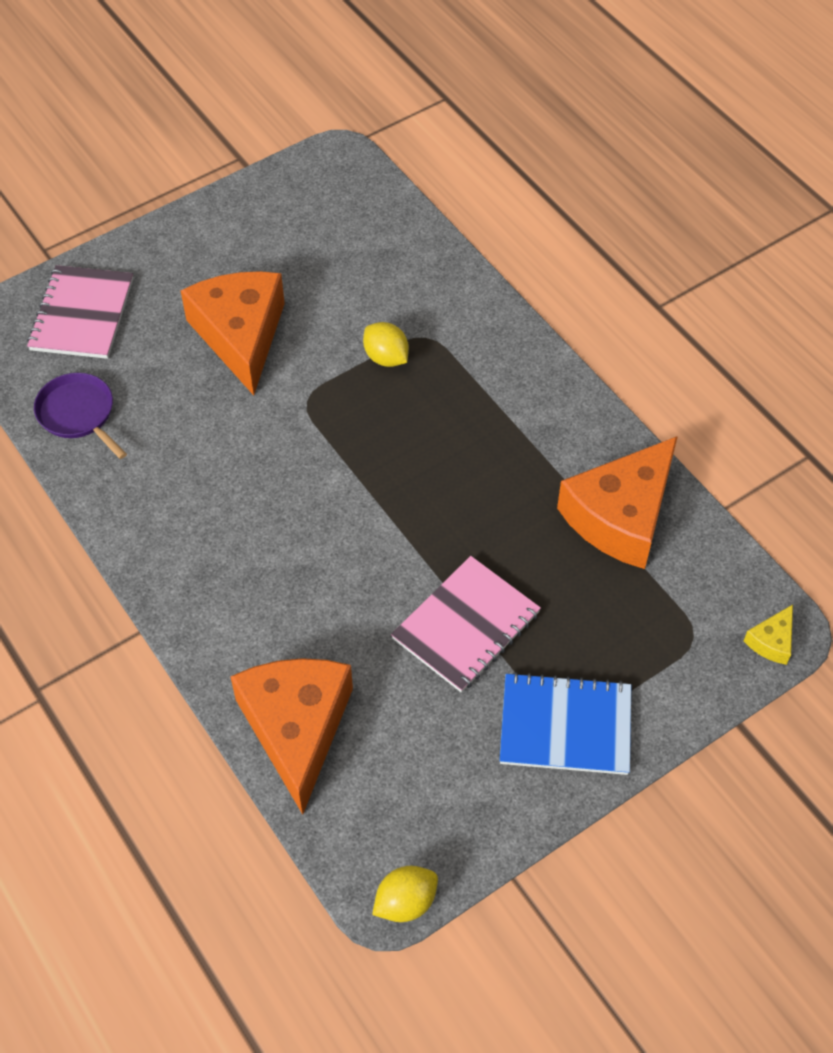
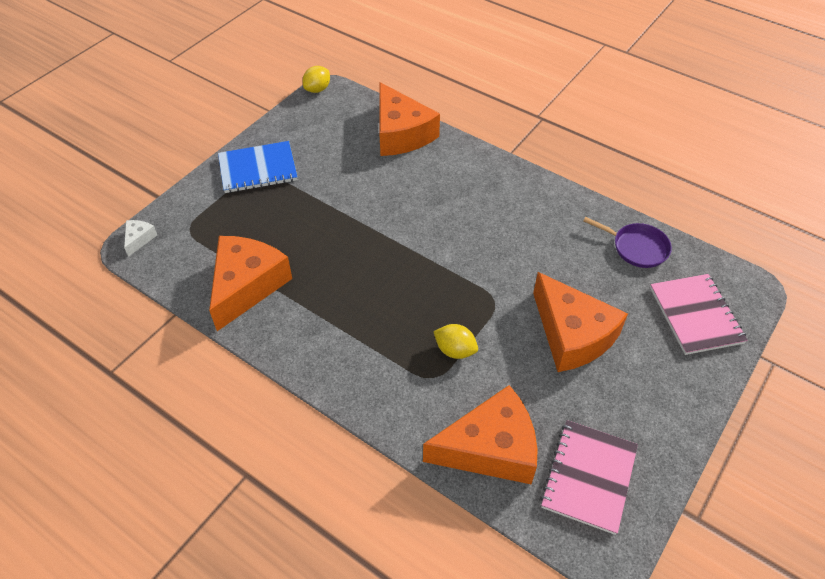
camera: 160 degrees right, 5 degrees down
(399, 256) = (490, 448): none -> orange cheese
(466, 626) = (329, 199): pink notebook -> pink notebook (588, 477)
(771, 641) = (139, 239): yellow cheese -> white cheese

